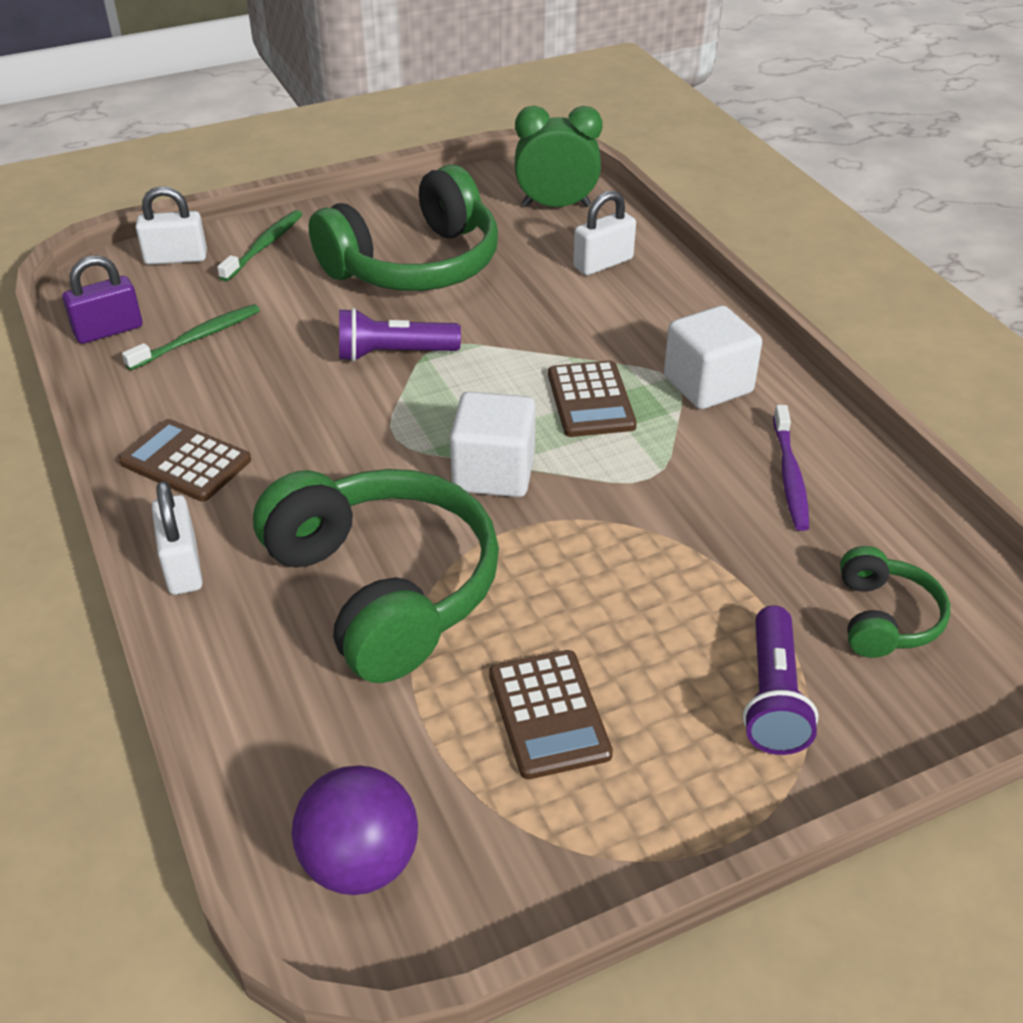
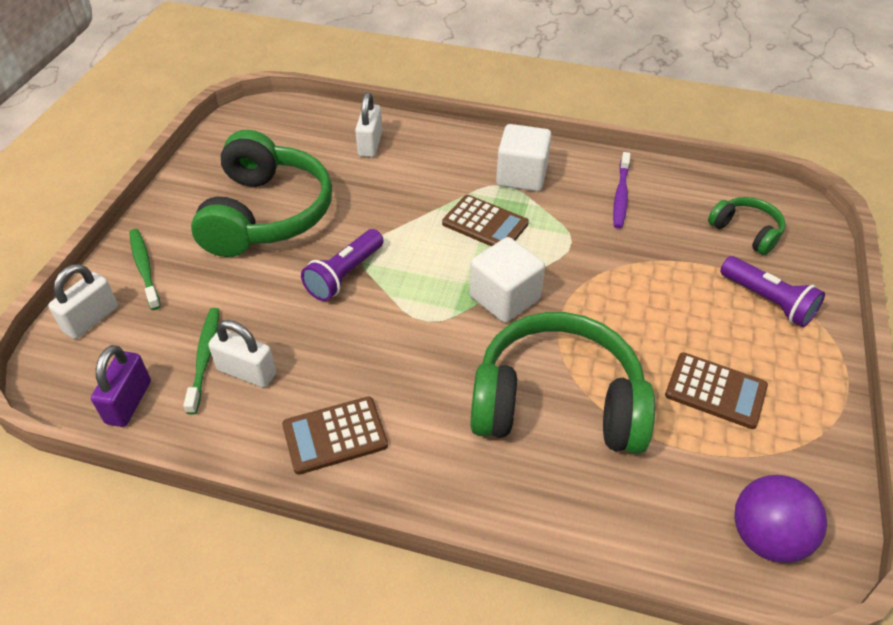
camera: 50 degrees left, 5 degrees up
(182, 566) = (441, 493): white padlock -> white padlock (247, 372)
(556, 206) = (290, 126): green clock -> none
(790, 475) = (621, 195): purple toothbrush -> purple toothbrush turned 60 degrees clockwise

